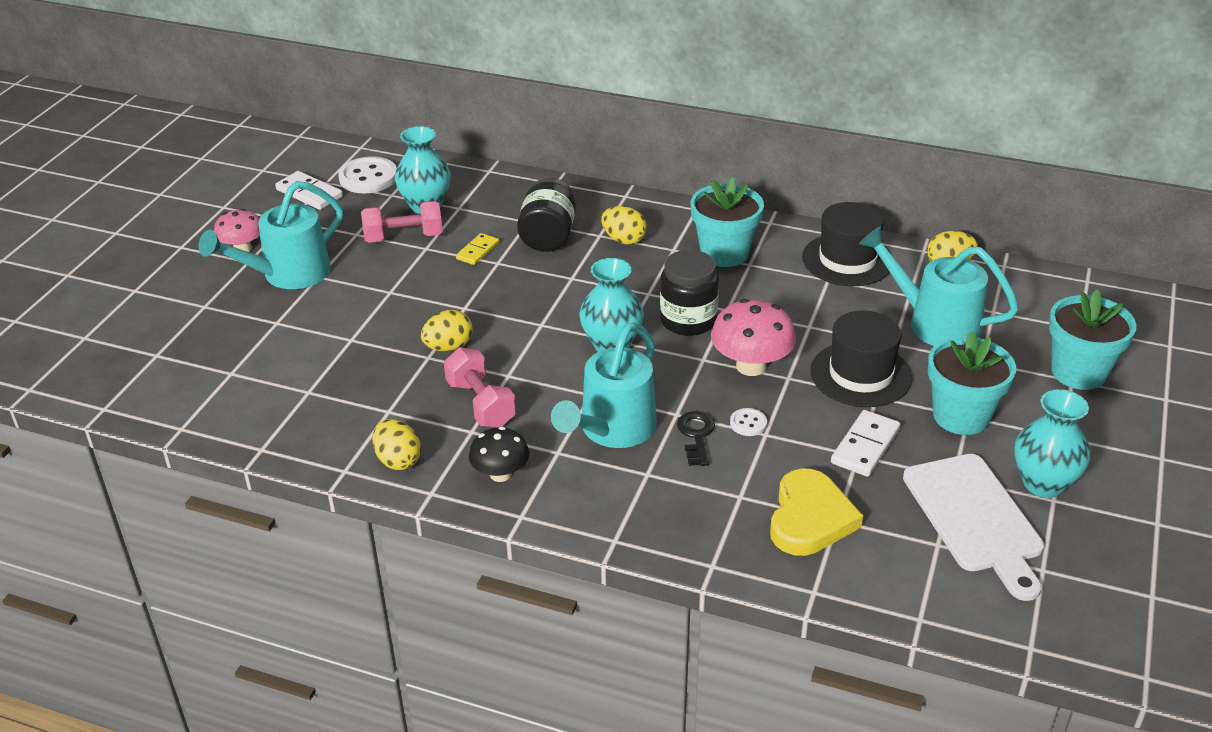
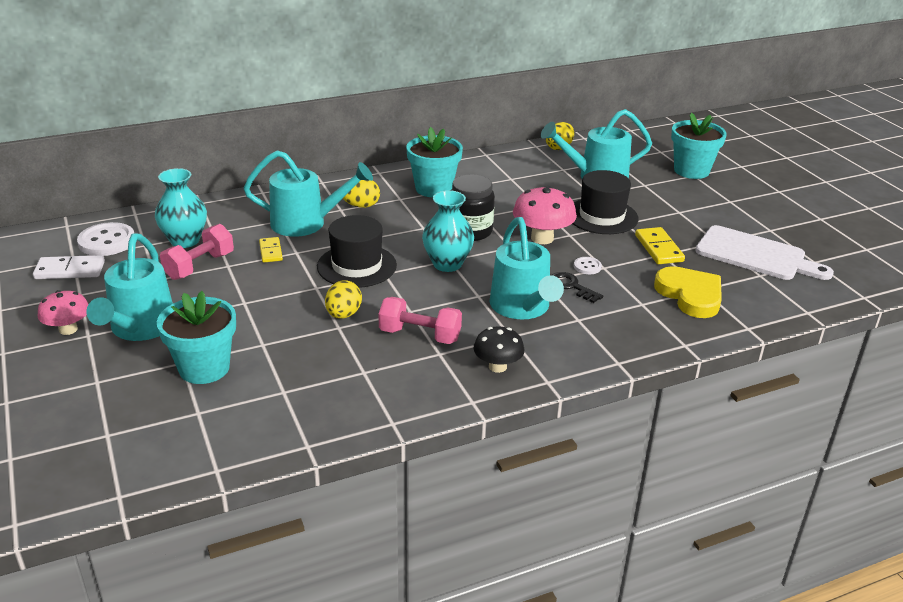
camera: 45 degrees left, 5 degrees down
(398, 460) = (419, 396): yellow egg -> none
(548, 236) = (307, 223): black jar -> turquoise watering can
(847, 260) = (506, 165): black hat -> black hat (356, 266)
(865, 446) = (659, 248): white domino -> yellow domino
(961, 416) = (676, 213): turquoise flower pot -> turquoise flower pot (204, 368)
(1043, 483) = (755, 225): turquoise vase -> none

